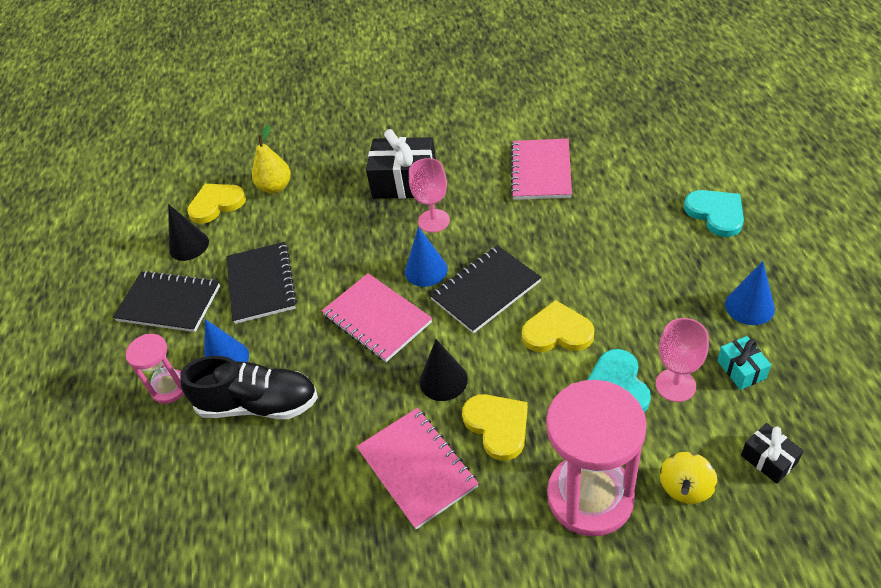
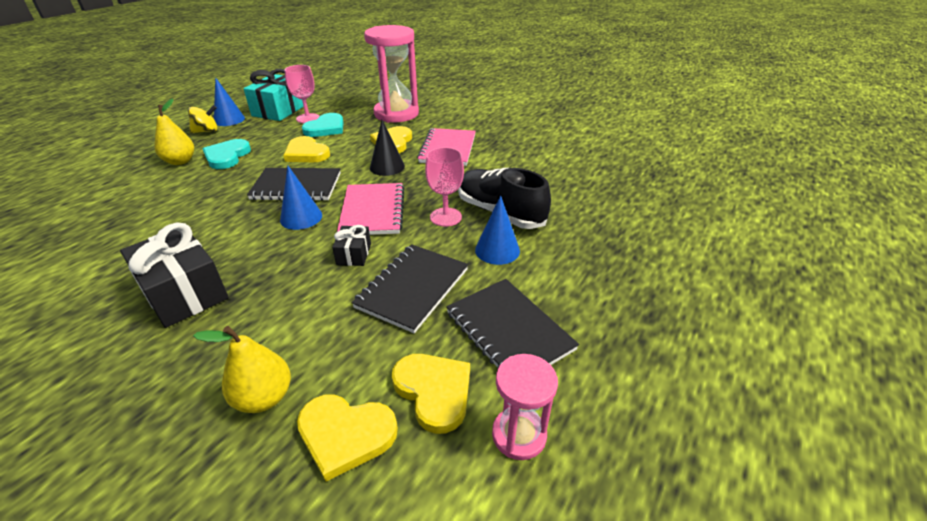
camera: 145 degrees left, 10 degrees down
(170, 388) = (556, 257): pink hourglass -> pink hourglass (519, 435)
(189, 245) = (434, 391): black cone -> yellow heart
(434, 221) = (236, 244): pink goblet -> pink goblet (445, 217)
(541, 171) = (120, 225): pink notebook -> none
(645, 231) = (180, 161): none -> yellow pear
(685, 488) = (363, 102): yellow spinning top -> yellow spinning top (207, 131)
(716, 214) = (143, 148): turquoise heart -> turquoise heart (227, 156)
(741, 369) = (279, 110): turquoise gift -> turquoise gift, size x1.97
(768, 459) = (326, 95): black gift -> black gift (354, 254)

